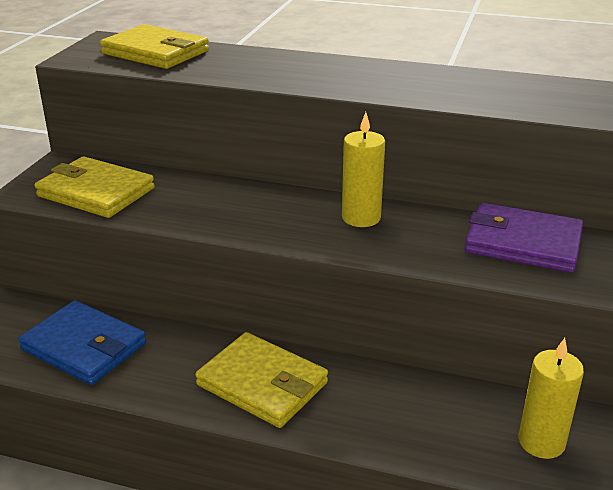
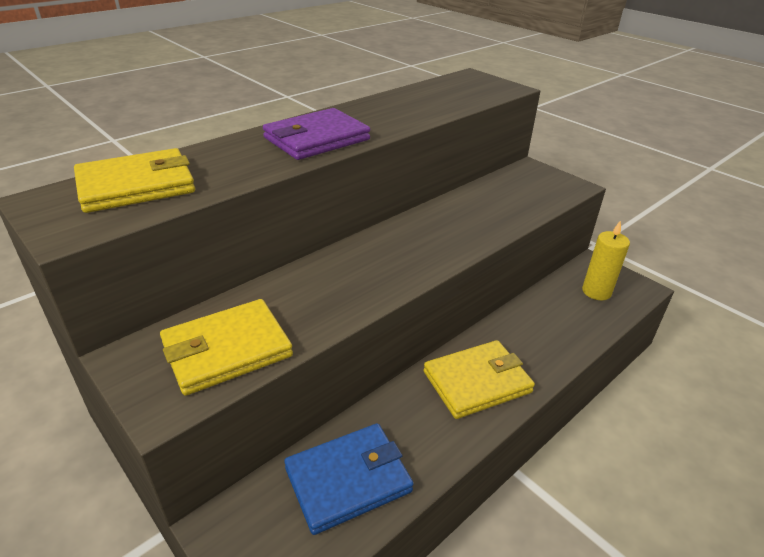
camera: 60 degrees left, 5 degrees up
(361, 218) = (420, 231): yellow candle -> none
(522, 243) = (502, 193): purple wallet -> purple wallet (316, 139)

